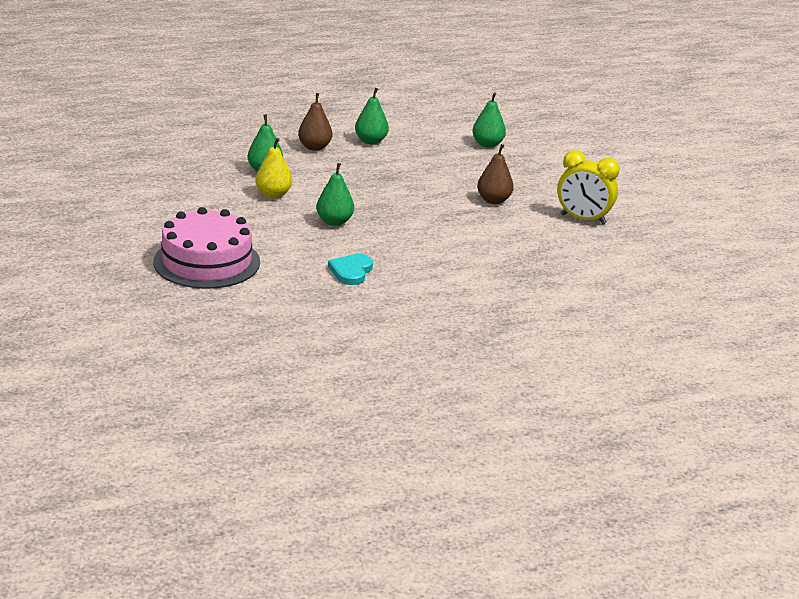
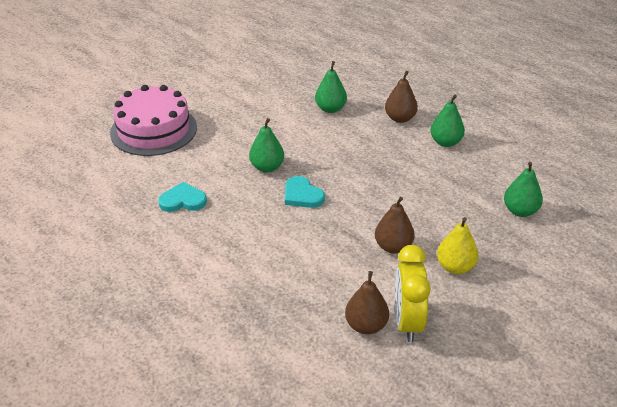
camera: 70 degrees right, 10 degrees up
(273, 194) = (291, 125): yellow pear -> yellow pear (455, 267)
(392, 217) = (302, 195): none -> turquoise heart
(577, 235) = (366, 326): none -> brown pear

